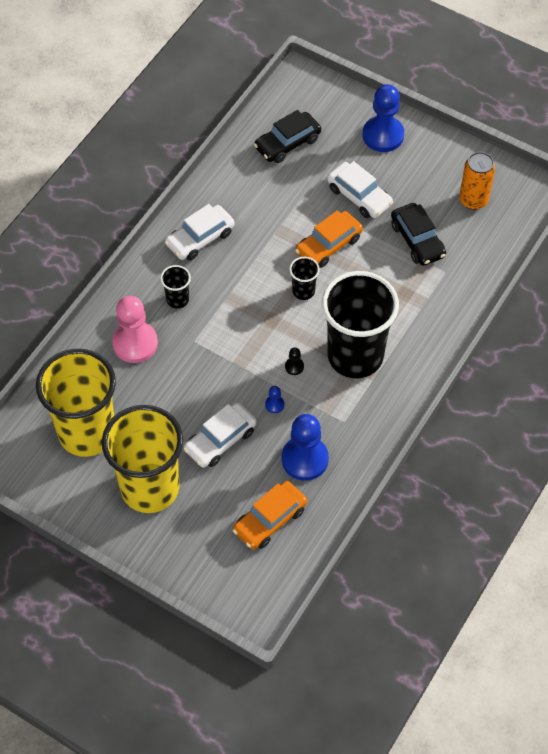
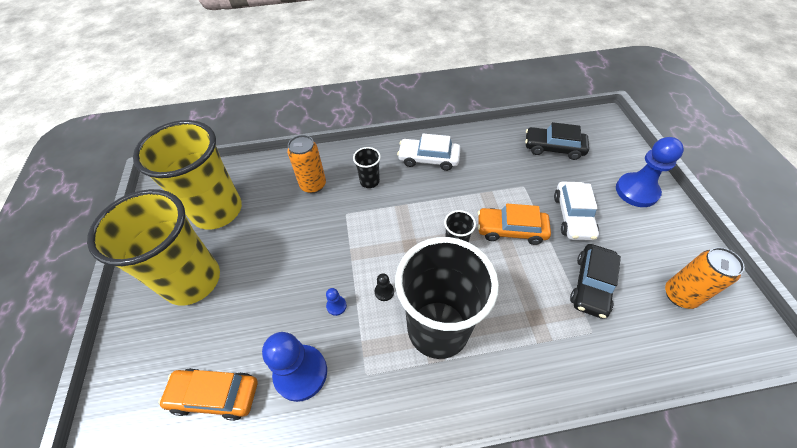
camera: 50 degrees right, 5 degrees down
(135, 343) = (313, 185): pink pawn -> orange can
(220, 440) = (272, 294): white car -> none

